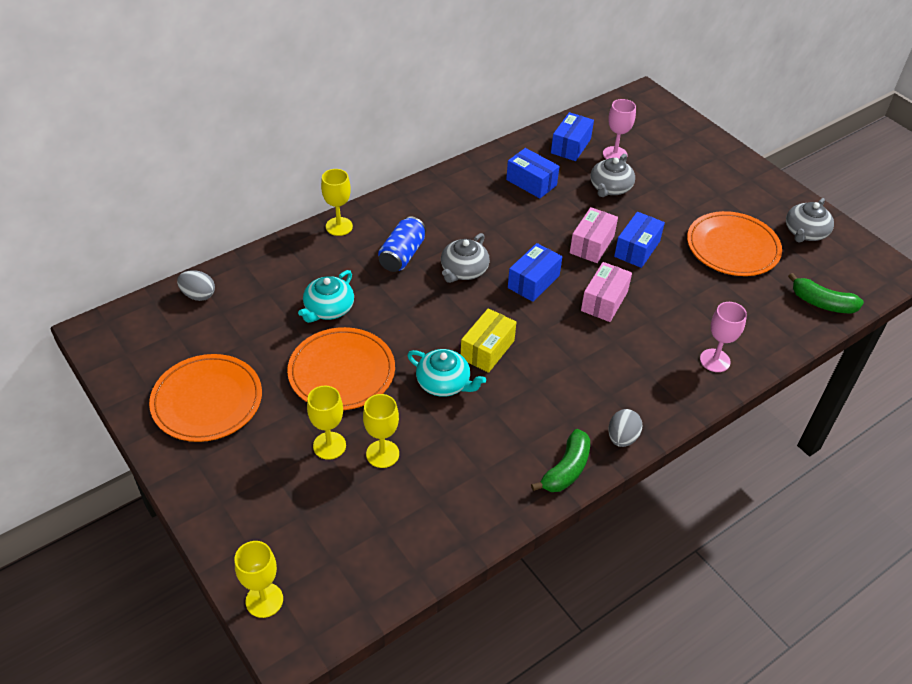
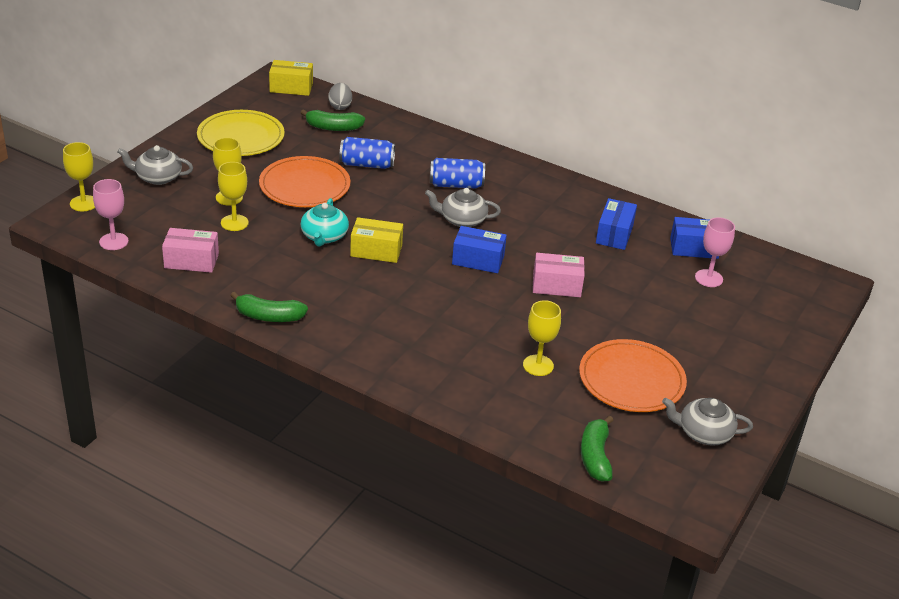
camera: 65 degrees right, 10 degrees down
(128, 324) = (291, 87): none -> yellow box
(207, 401) = (241, 137): orange plate -> yellow plate
(239, 314) = (333, 127): none -> green banana
(328, 309) = (367, 164): turquoise teapot -> blue can
(339, 226) = (465, 147): yellow goblet -> yellow goblet (538, 365)
(604, 301) = (484, 305): pink box -> pink box (191, 261)
(610, 188) = (651, 283): grey teapot -> grey teapot (157, 177)
(622, 438) = (321, 342): grey egg -> none
(637, 249) = (574, 315): blue box -> none
(715, 360) = (454, 387): pink goblet -> pink goblet (113, 241)

